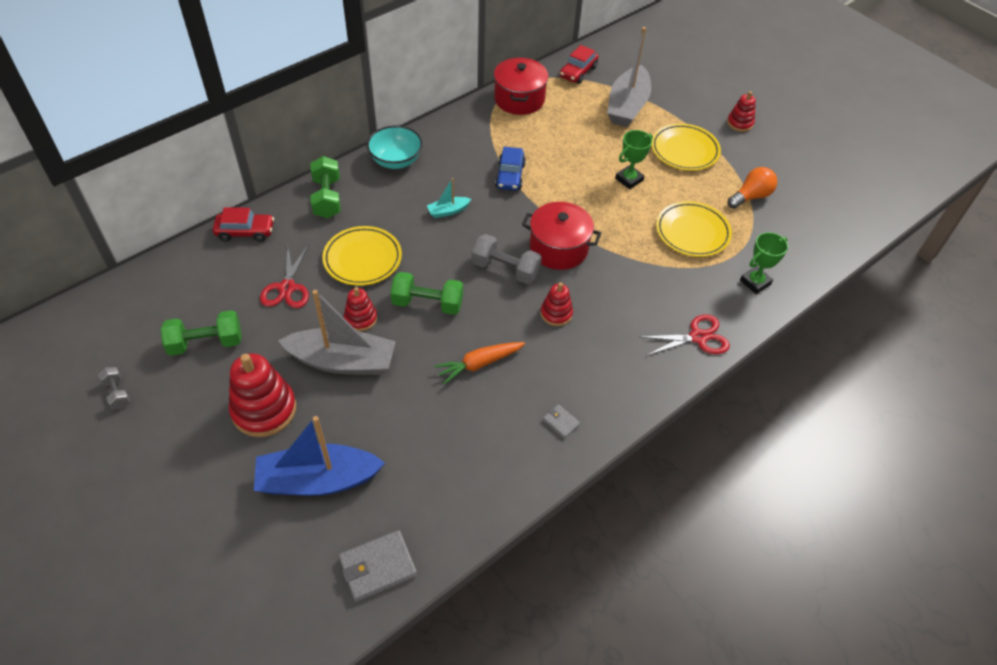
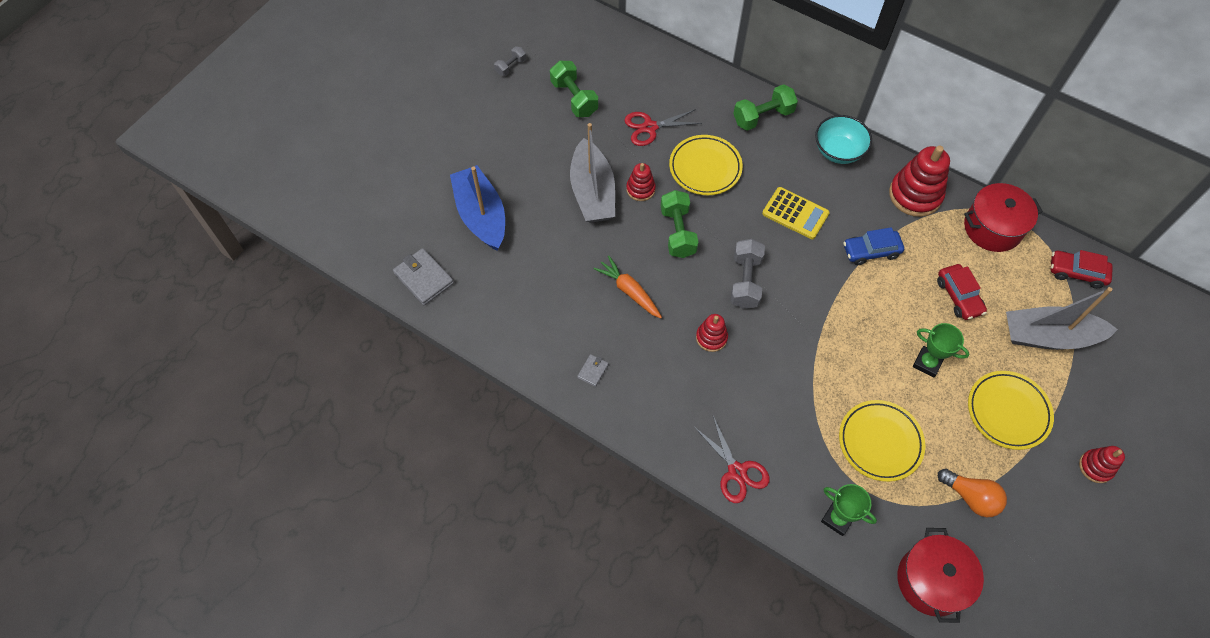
camera: 75 degrees right, 10 degrees up
(245, 232) = (695, 76): red car -> red car (958, 296)
(264, 410) = (529, 158): red stacking toy -> red stacking toy (915, 195)
(448, 211) = (795, 213): turquoise boat -> yellow calculator
(558, 248) = (794, 319): red pot -> red pot (931, 581)

